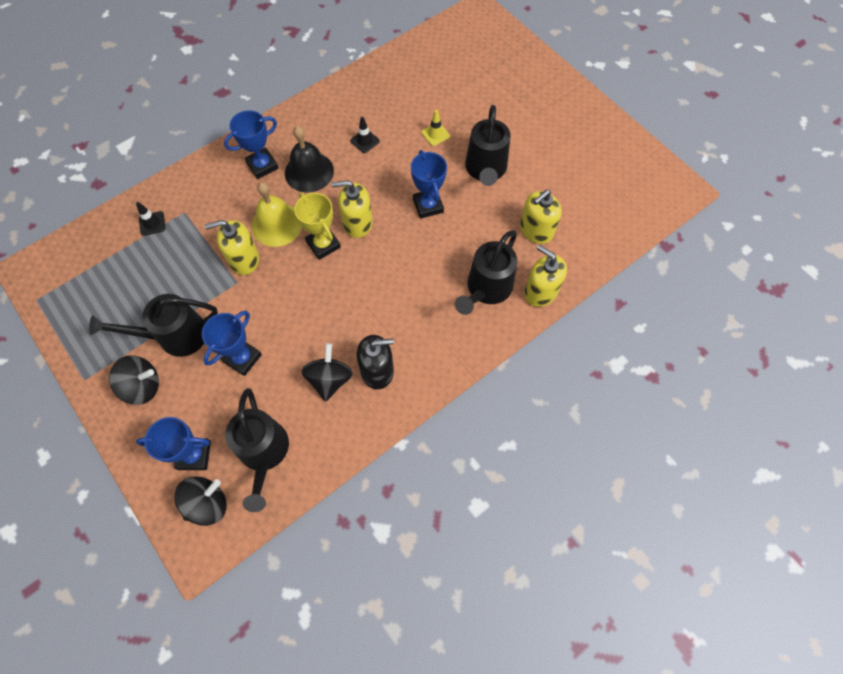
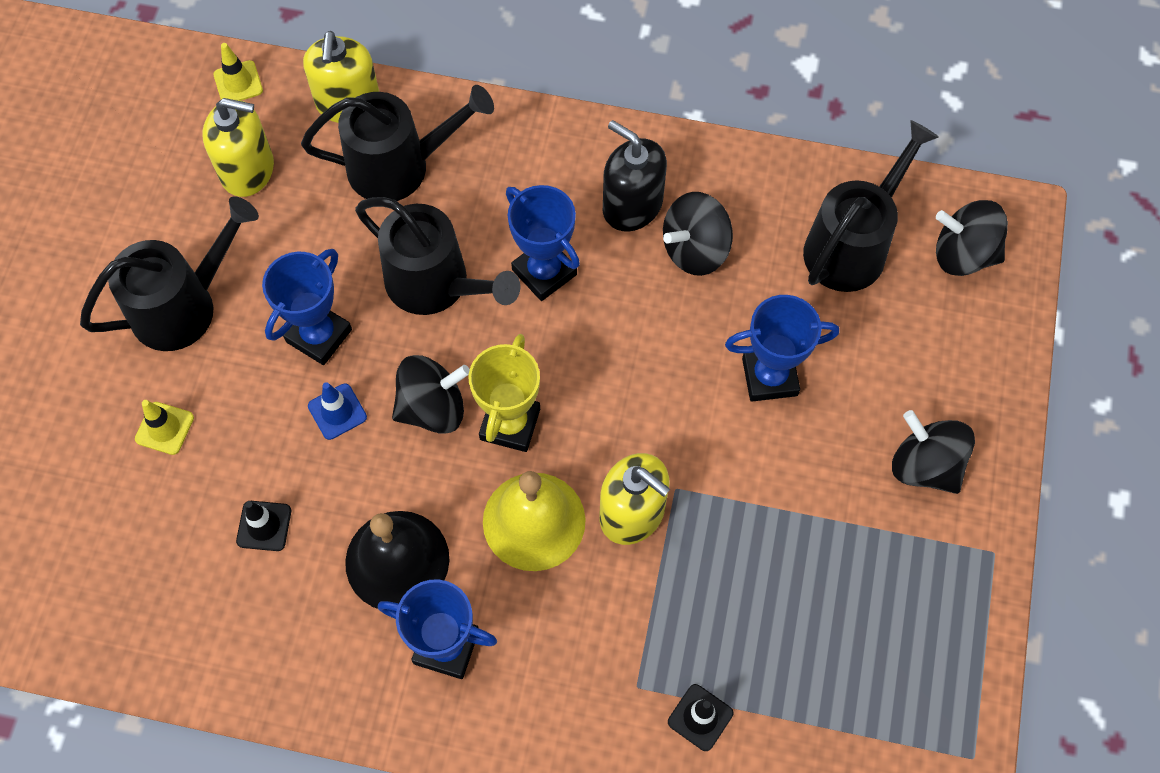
camera: 130 degrees left, 0 degrees up
(175, 336) = (826, 494): black watering can -> black watering can (436, 285)
(194, 455) = (933, 319): blue trophy -> blue trophy (544, 272)
(357, 223) = (432, 408): yellow soap dispenser -> black spinning top
(388, 191) = (337, 411): none -> blue traffic cone
(590, 255) = (238, 82): none -> yellow traffic cone

